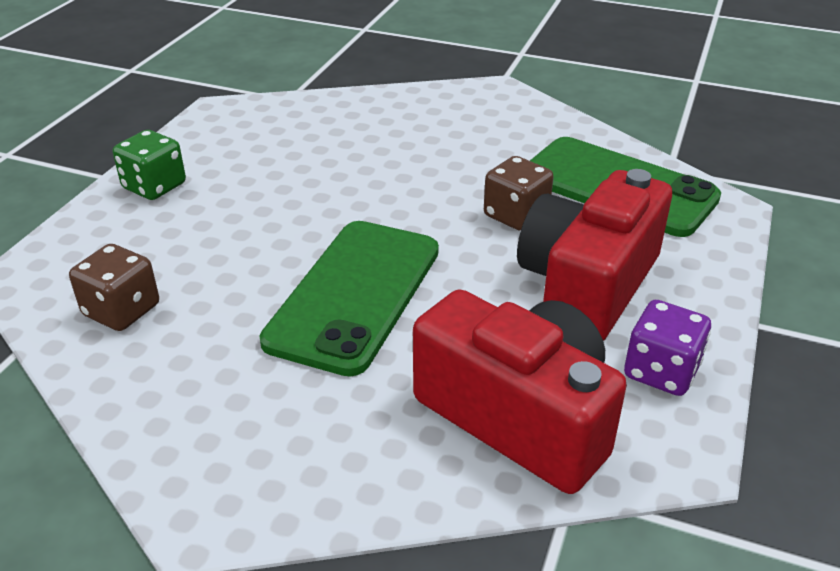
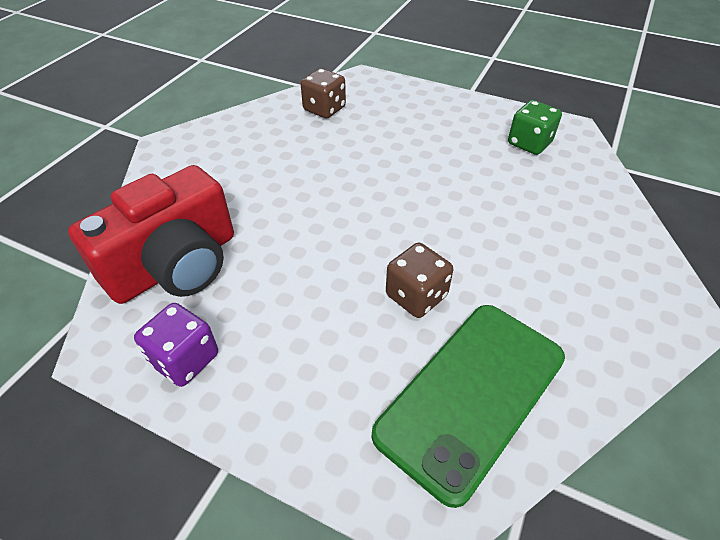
camera: 95 degrees right, 10 degrees up
(154, 186) = (454, 108): green dice -> green dice (529, 143)
(355, 295) = (320, 195): green phone -> none
(587, 286) = (304, 330): red camera -> none

